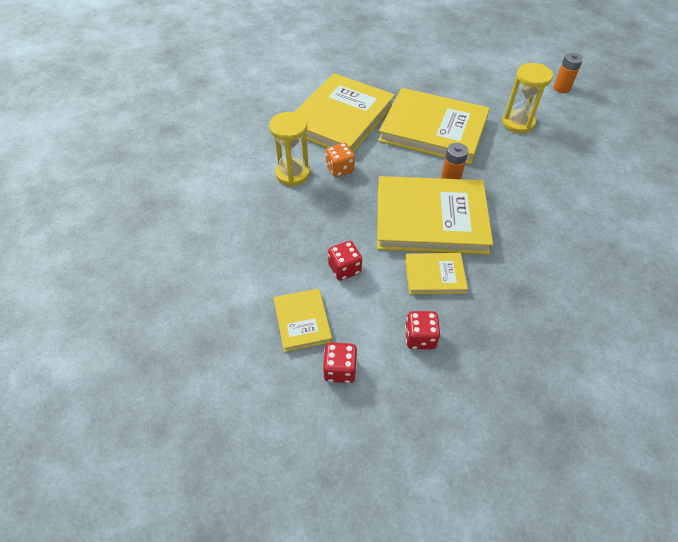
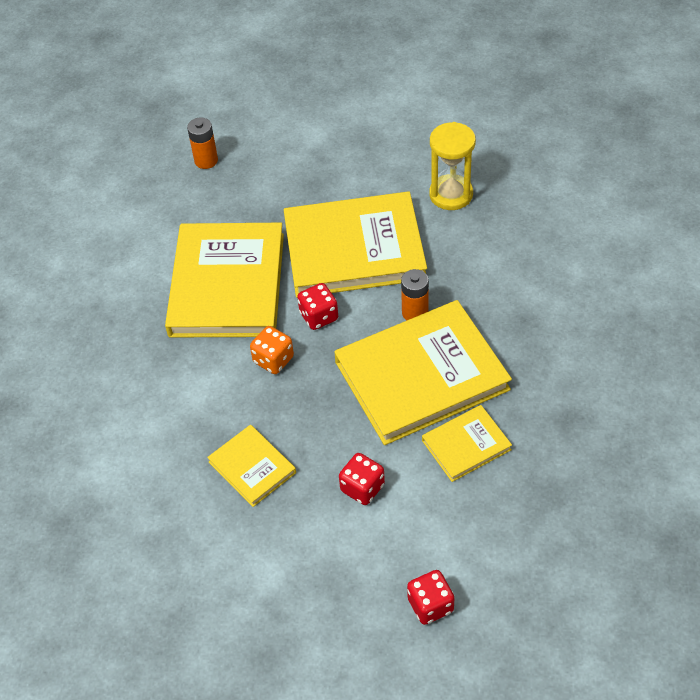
camera: 25 degrees left, 0 degrees up
(292, 174) = (218, 394): yellow hourglass -> none
(302, 321) = (355, 573): yellow book -> yellow book (252, 467)
(420, 338) = (492, 526): red dice -> red dice (319, 316)
(561, 88) = (476, 117): orange battery -> orange battery (206, 160)

